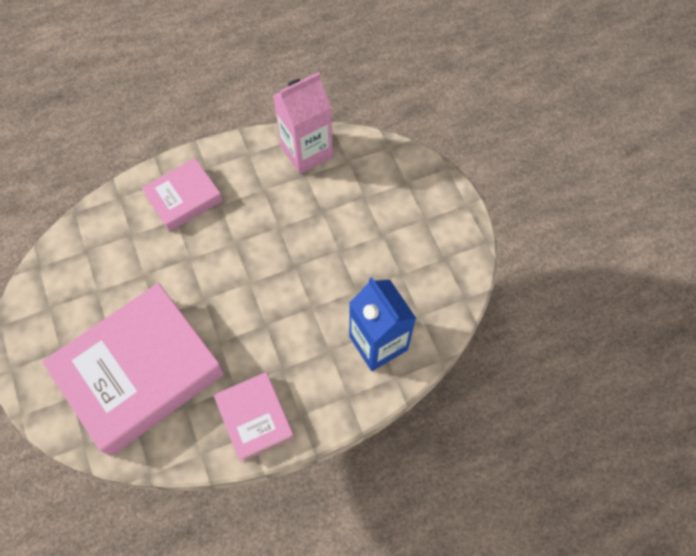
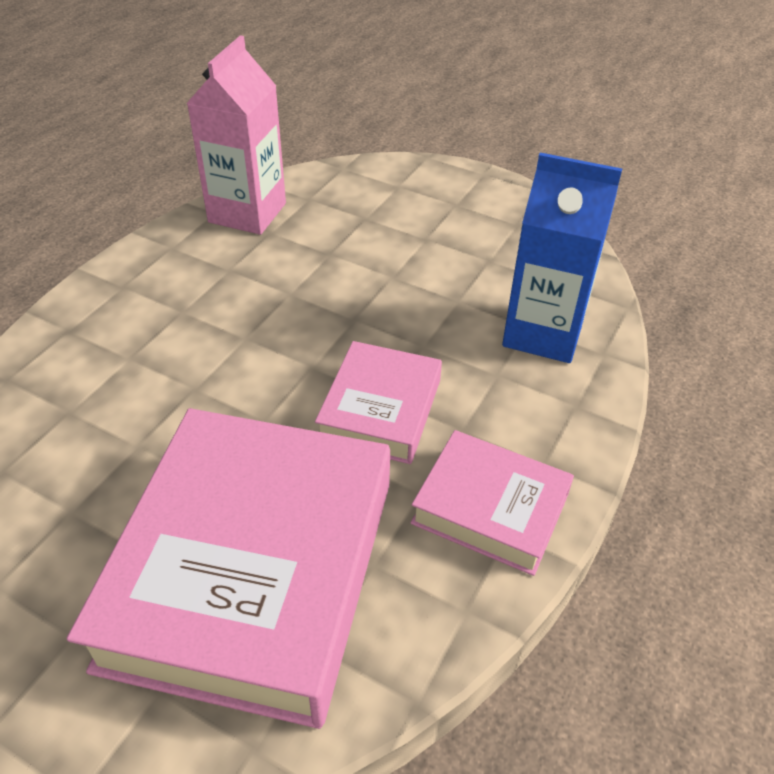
camera: 40 degrees left, 20 degrees down
(184, 198) = (118, 331): pink book -> pink book (380, 410)

